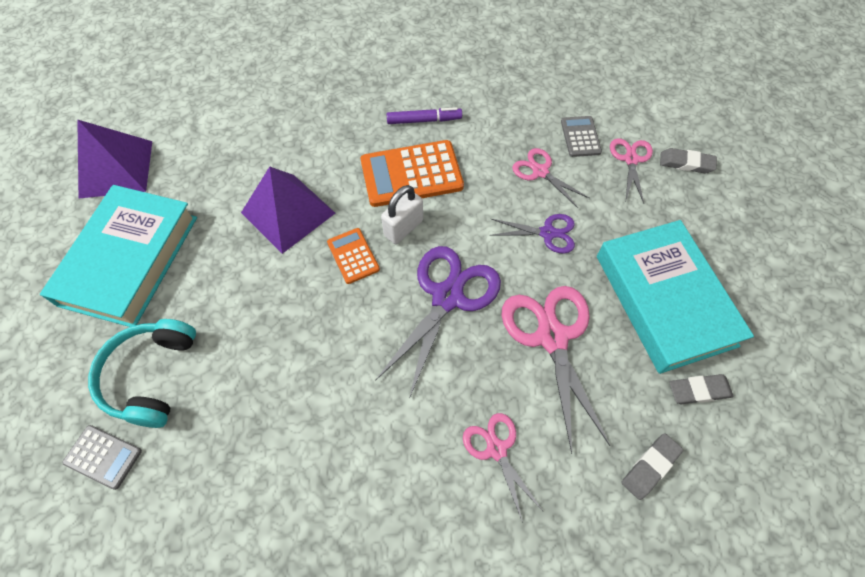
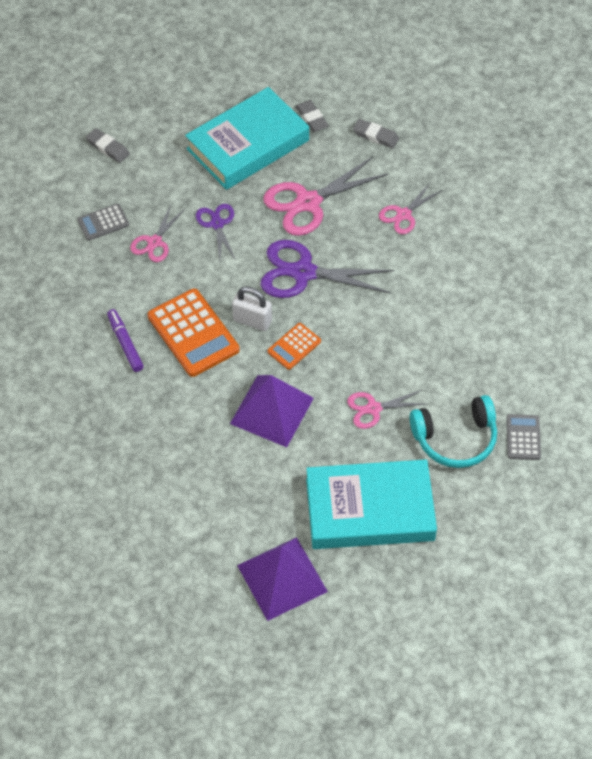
camera: 110 degrees left, 5 degrees down
(631, 159) = (117, 184): pink scissors -> pink scissors (373, 408)
(686, 163) = (108, 148): grey eraser -> grey eraser turned 45 degrees counterclockwise

